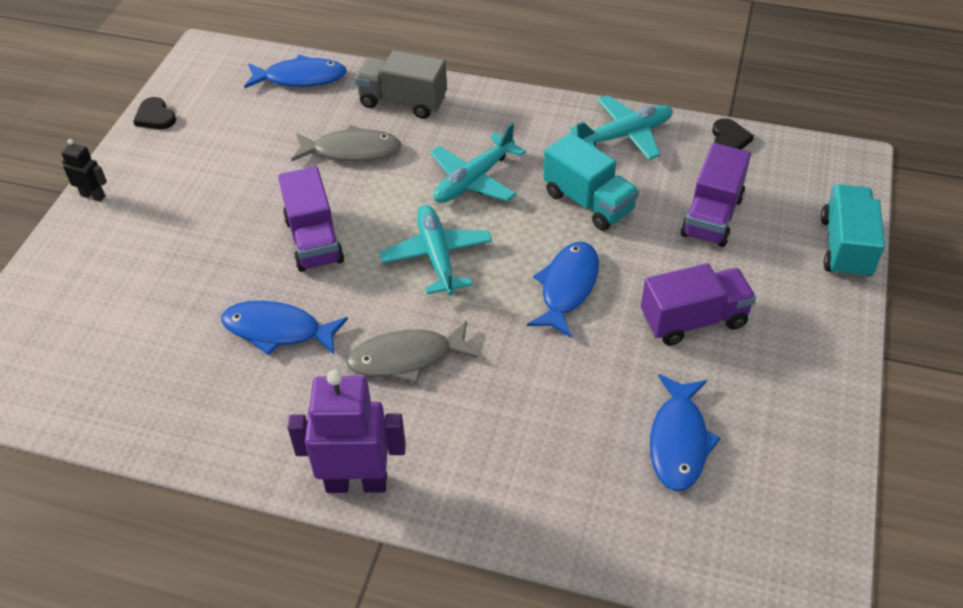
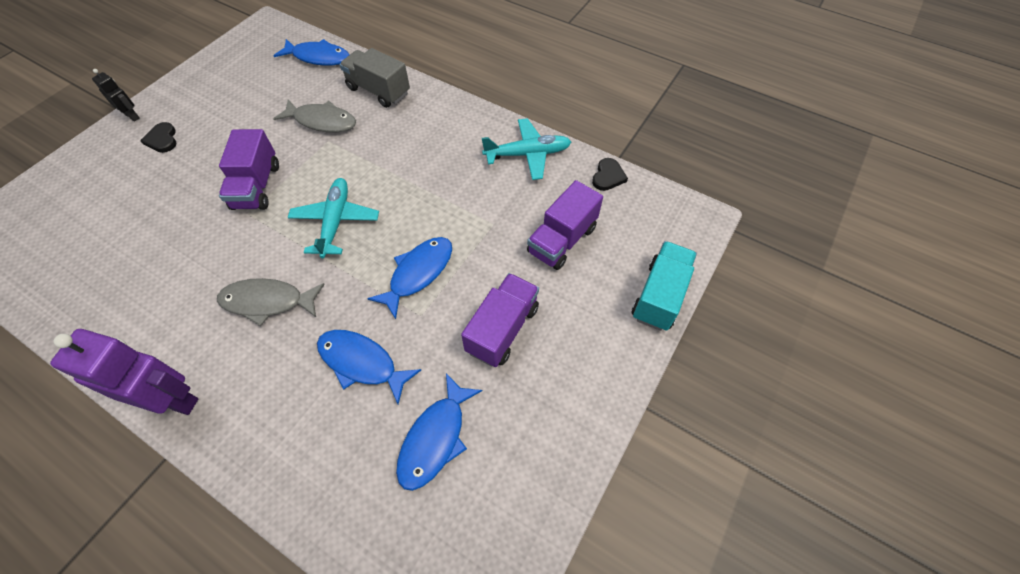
camera: 15 degrees right, 10 degrees up
(155, 116) = (206, 66): black heart -> black heart (162, 139)
(278, 330) = (191, 253): blue fish -> blue fish (362, 363)
(474, 180) = (396, 165): turquoise plane -> none
(588, 202) = (471, 204): turquoise truck -> none
(693, 320) = (502, 329): purple truck -> purple truck turned 60 degrees counterclockwise

